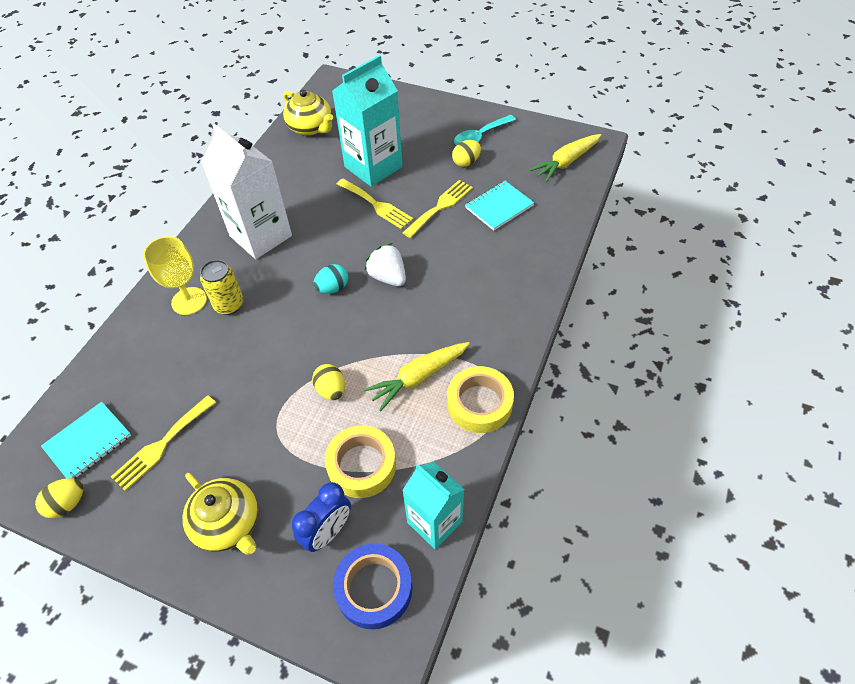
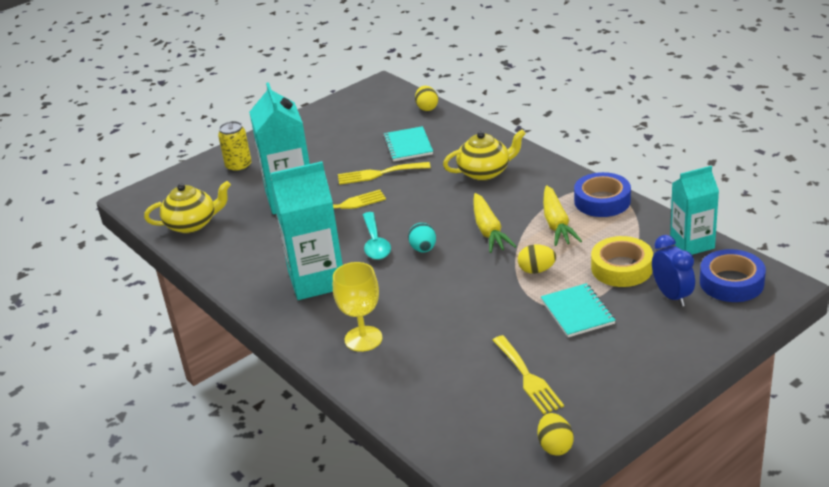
camera: 60 degrees left, 20 degrees down
(88, 442) = (491, 426): turquoise notebook -> turquoise notebook (577, 312)
(228, 524) = (635, 347): yellow teapot -> yellow teapot (485, 172)
(229, 305) = (391, 313): yellow can -> yellow can (239, 166)
(261, 236) = (317, 280): white carton -> turquoise carton
(388, 277) = (436, 217): white strawberry -> none
(440, 207) = (379, 174): yellow fork -> yellow fork turned 75 degrees counterclockwise
(466, 162) = (338, 149): yellow egg -> yellow egg (427, 108)
(479, 404) = (602, 201): yellow tape -> blue tape
(480, 136) = (313, 135): turquoise spoon -> turquoise spoon (375, 243)
(566, 162) = (389, 103): yellow carrot -> yellow carrot (488, 230)

